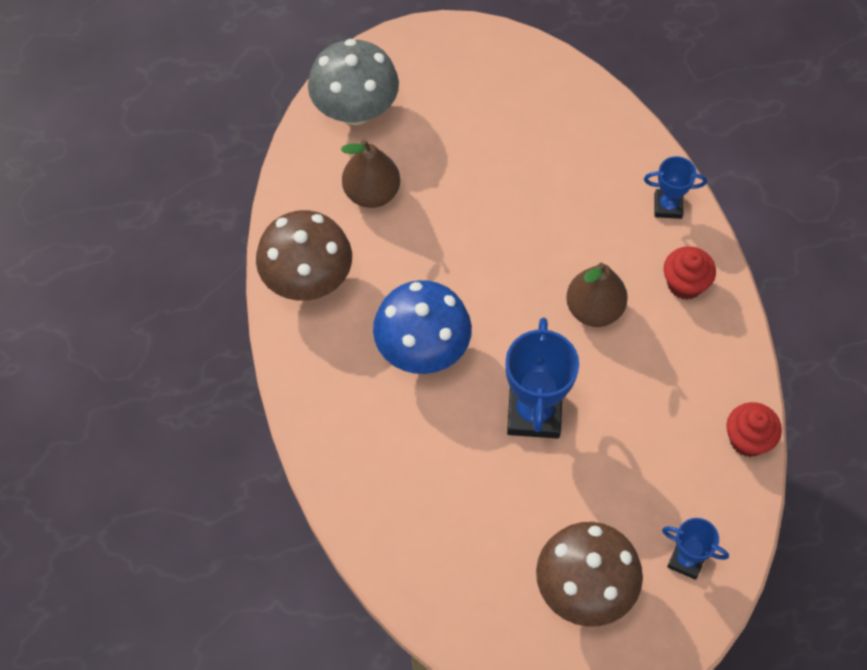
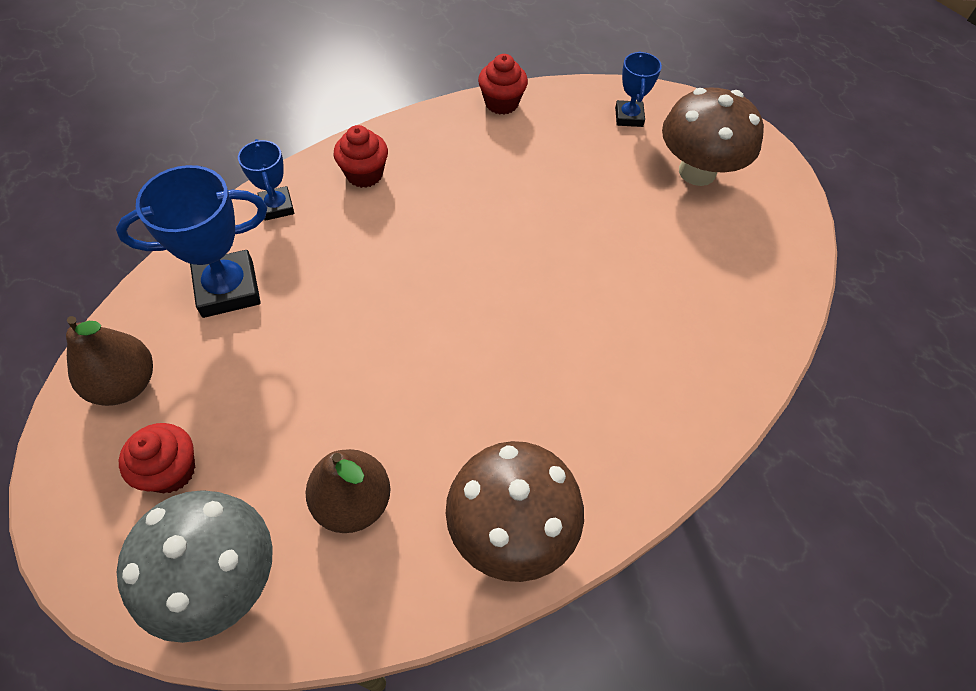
camera: 115 degrees left, 5 degrees down
(422, 349) = (541, 368): blue mushroom -> none
(443, 95) = (171, 470): none -> red cupcake
(534, 413) = (559, 250): blue trophy -> blue trophy (228, 289)
(594, 309) = (423, 234): brown pear -> brown pear (125, 384)

